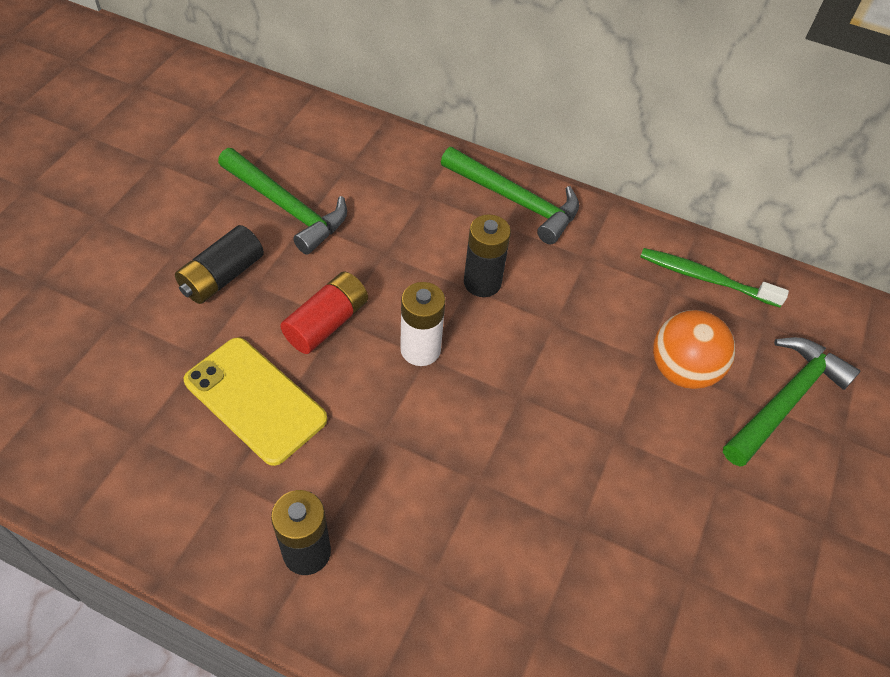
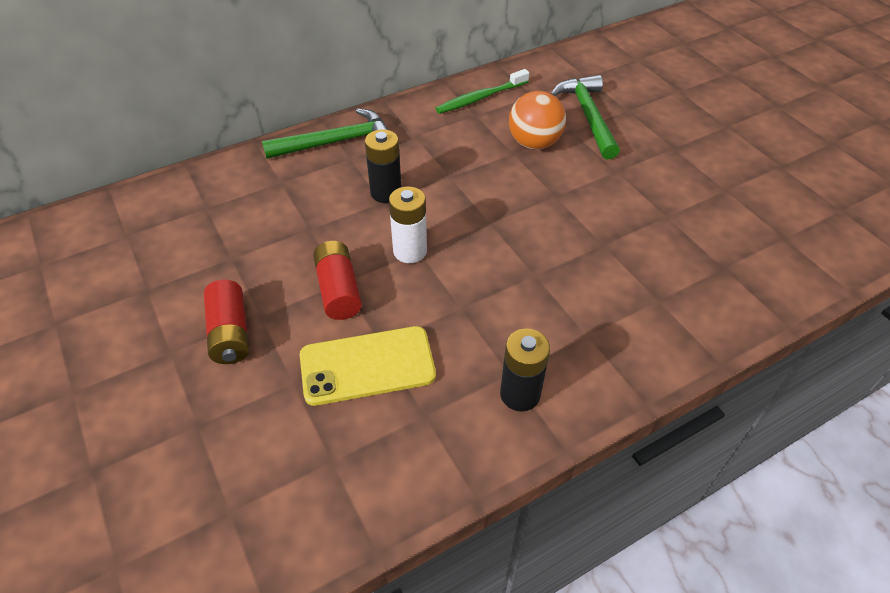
camera: 50 degrees left, 5 degrees down
(222, 276) = (230, 333): black battery -> red battery
(287, 208) = (206, 261): green hammer -> none

